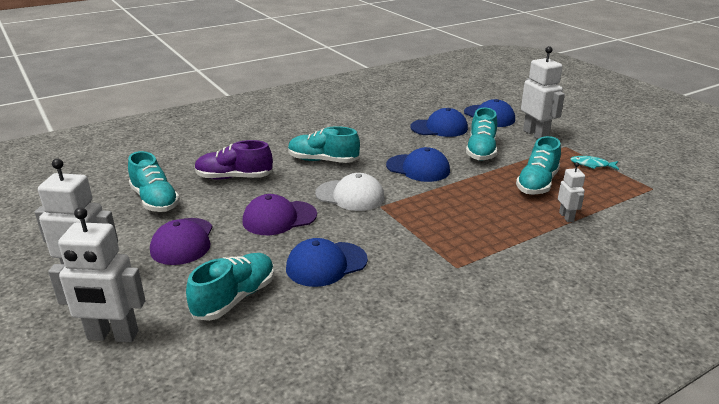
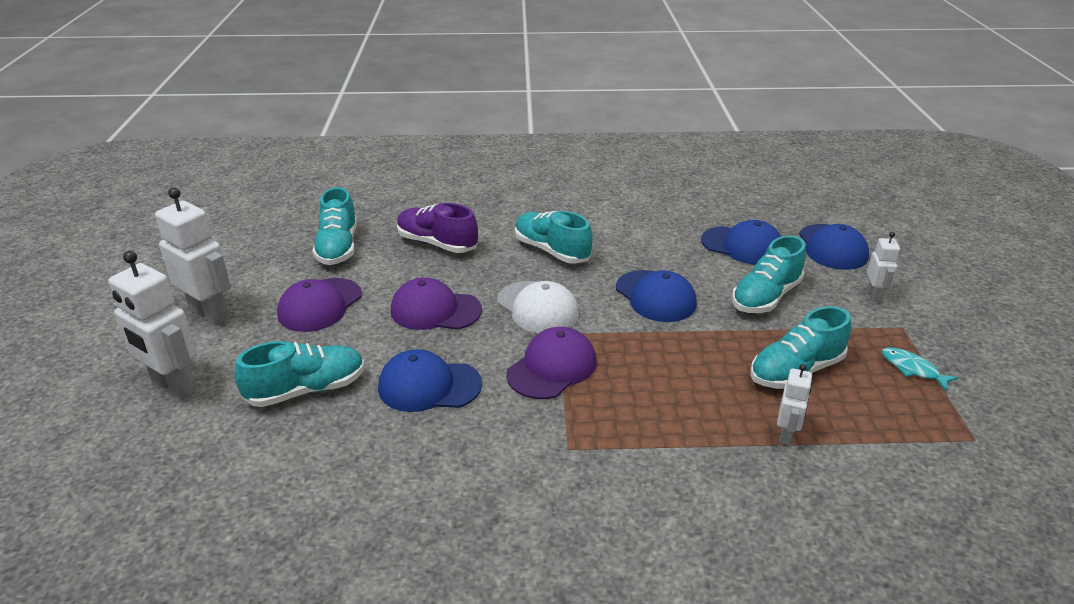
camera: 30 degrees right, 5 degrees up
(397, 226) = (552, 368): none -> purple cap
(536, 134) = (874, 295): white robot -> white robot, size x0.54

